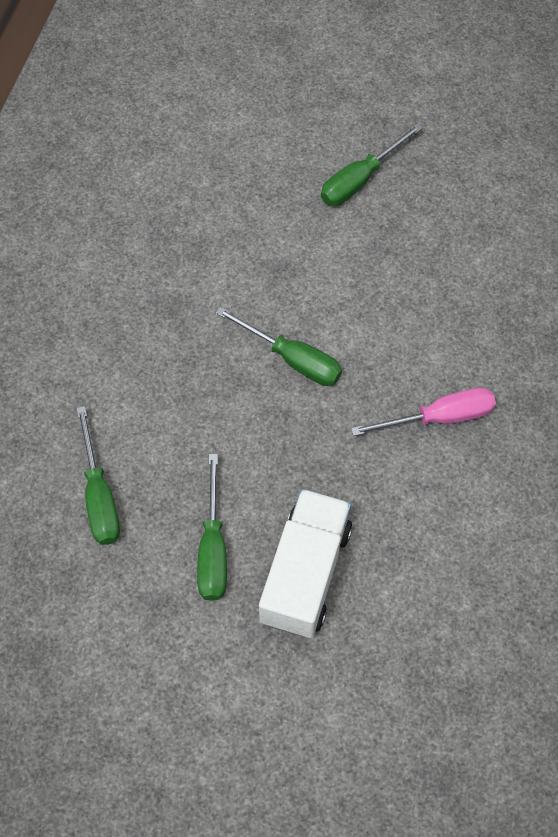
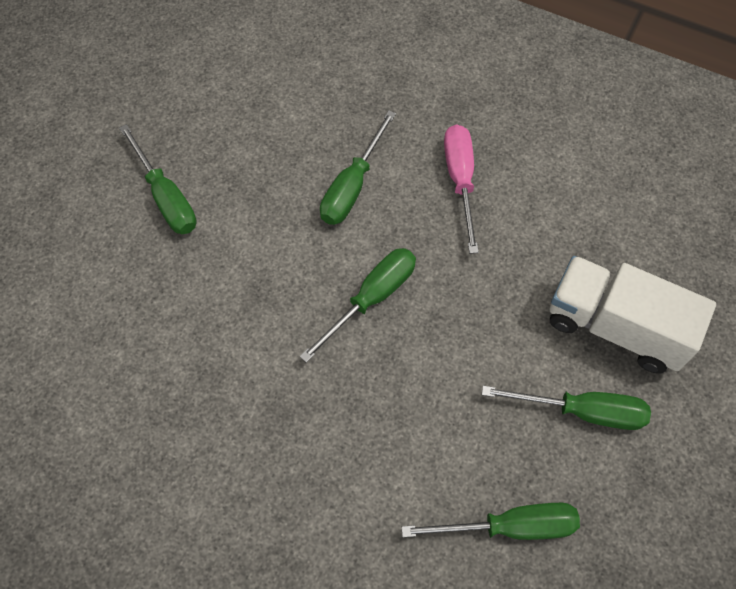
camera: 80 degrees left, 0 degrees up
(409, 324) = (352, 186): none -> green screwdriver

